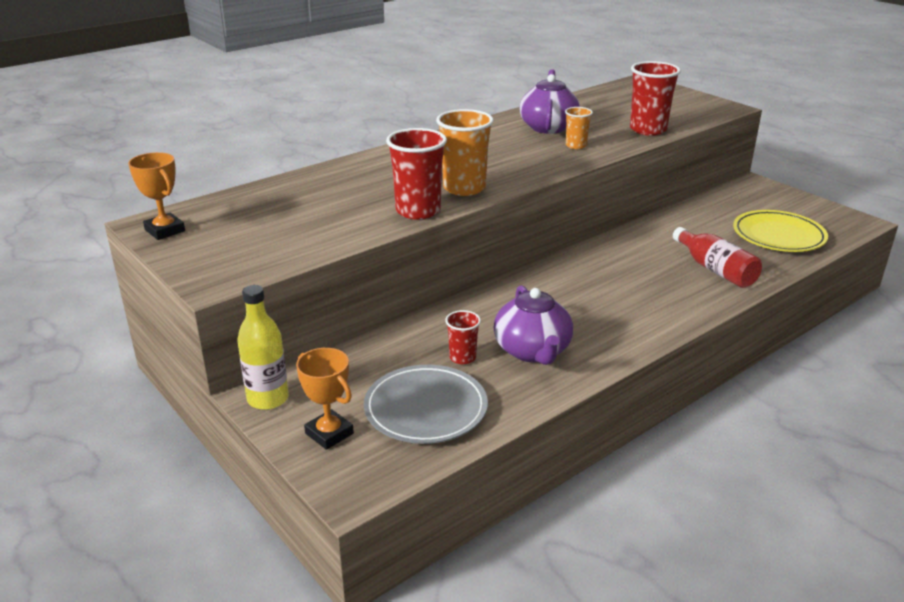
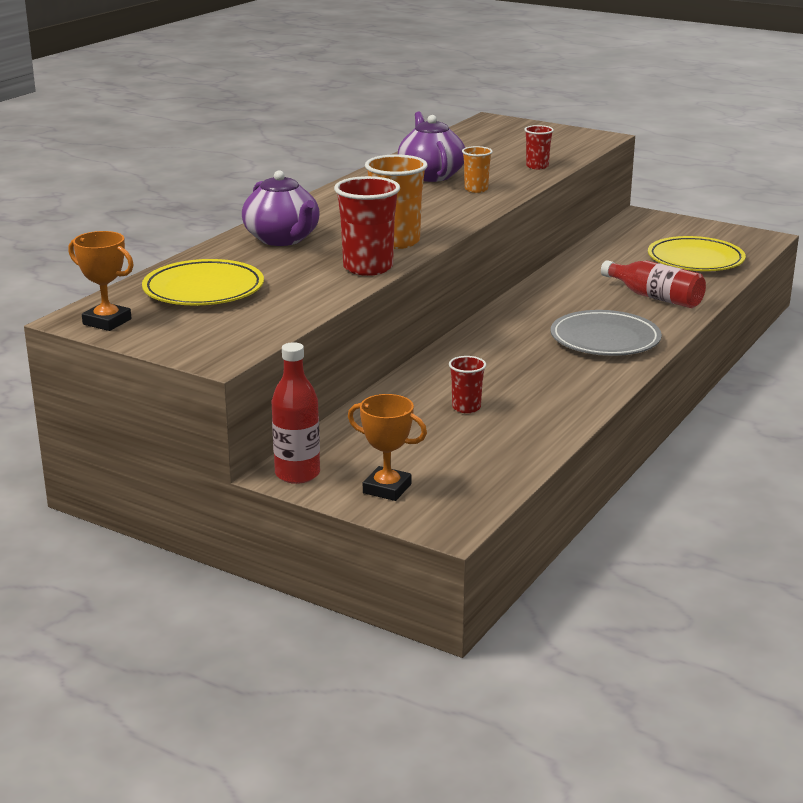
camera: 20 degrees left, 5 degrees down
(267, 211) = (203, 290): none -> yellow plate
(268, 399) = (297, 474): yellow bottle -> red bottle
(426, 409) = (465, 453): grey plate -> grey plate (605, 339)
(532, 351) = (530, 391): purple teapot -> purple teapot (282, 239)
(648, 130) = (537, 166): red cup -> red cup, size x0.55

